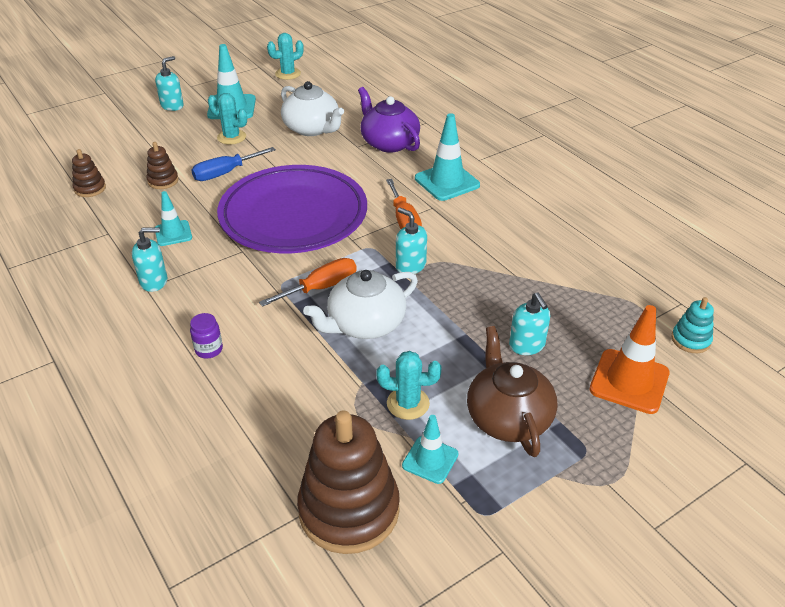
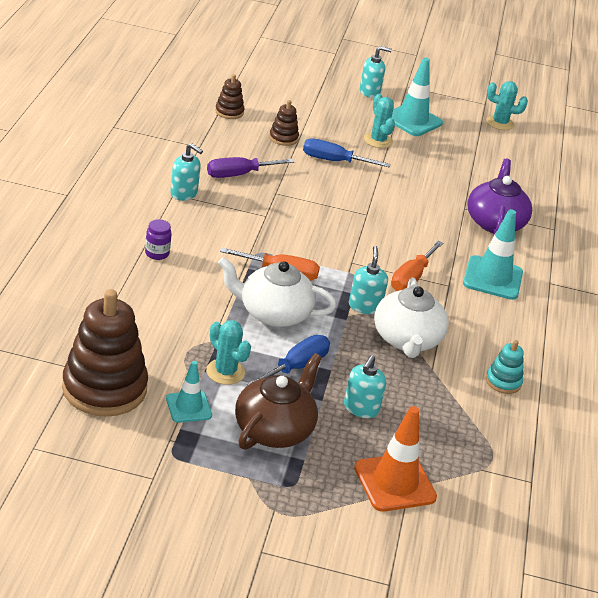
camera: 40 degrees right, 5 degrees down
(173, 233) = (239, 174): turquoise traffic cone -> purple screwdriver
(293, 216) = (336, 219): purple plate -> none
(312, 128) = (450, 174): white teapot -> white teapot (407, 340)
(443, 352) = (296, 367): none -> blue screwdriver
(690, 340) = (491, 503): turquoise stacking toy -> turquoise stacking toy (503, 382)

